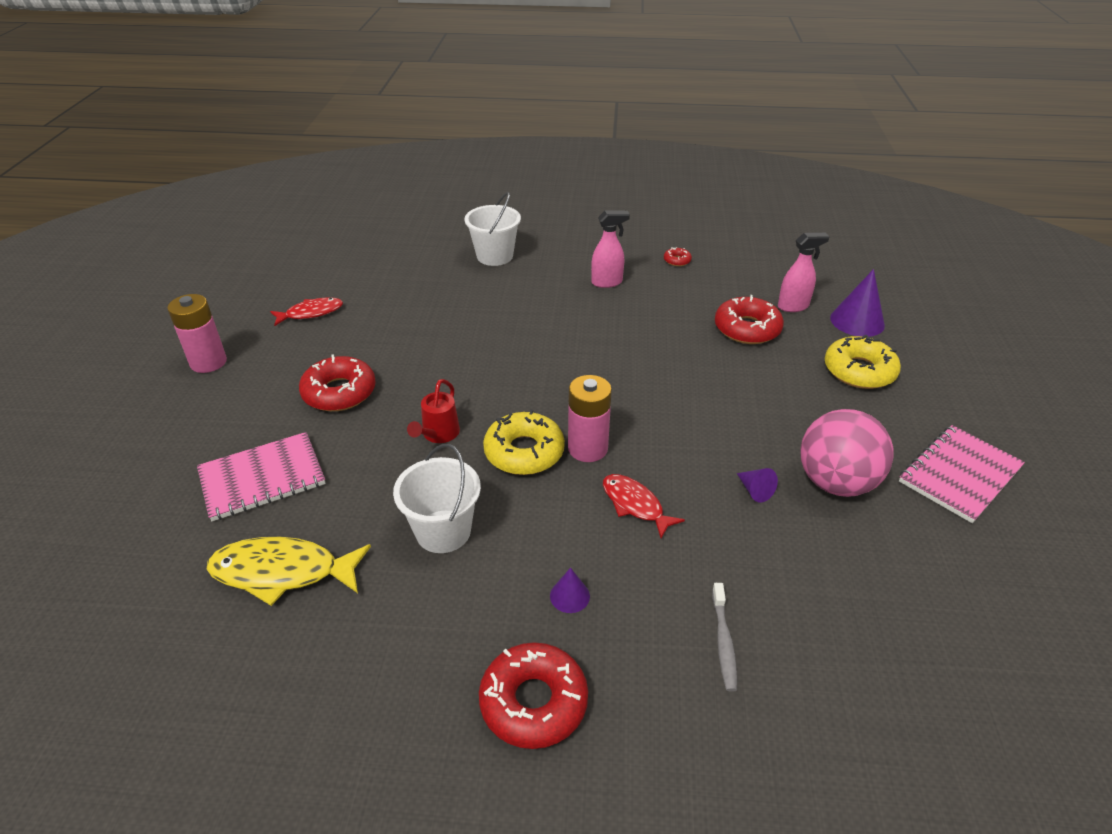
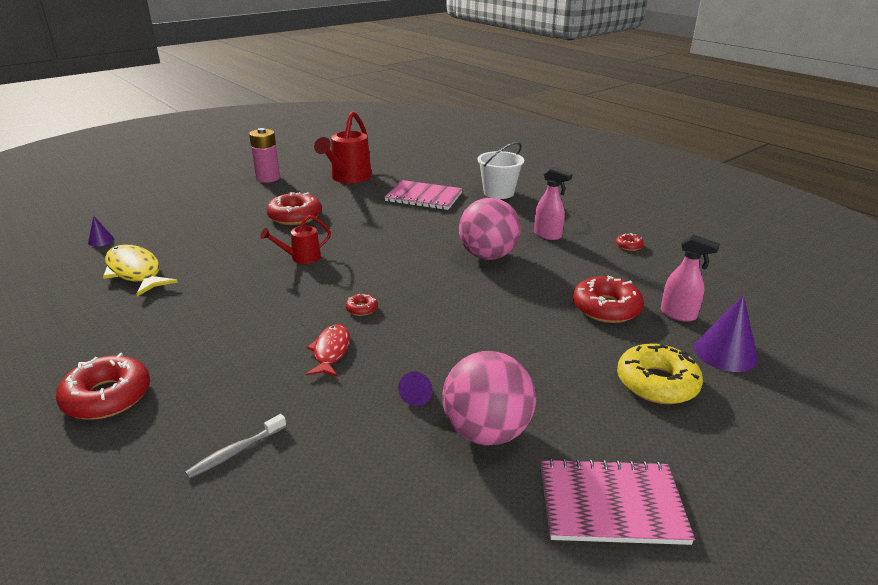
camera: 45 degrees right, 10 degrees down
(262, 478) = (199, 232): pink notebook -> pink notebook (424, 197)
(311, 313) = (348, 178): red fish -> red watering can
(443, 531) = (220, 299): white bucket -> none
(524, 452) = (325, 290): yellow donut -> none
(569, 596) = (213, 367): purple cone -> purple cone (101, 240)
(587, 448) = (361, 309): pink battery -> red donut
(596, 331) = (488, 256): none -> pink ball

